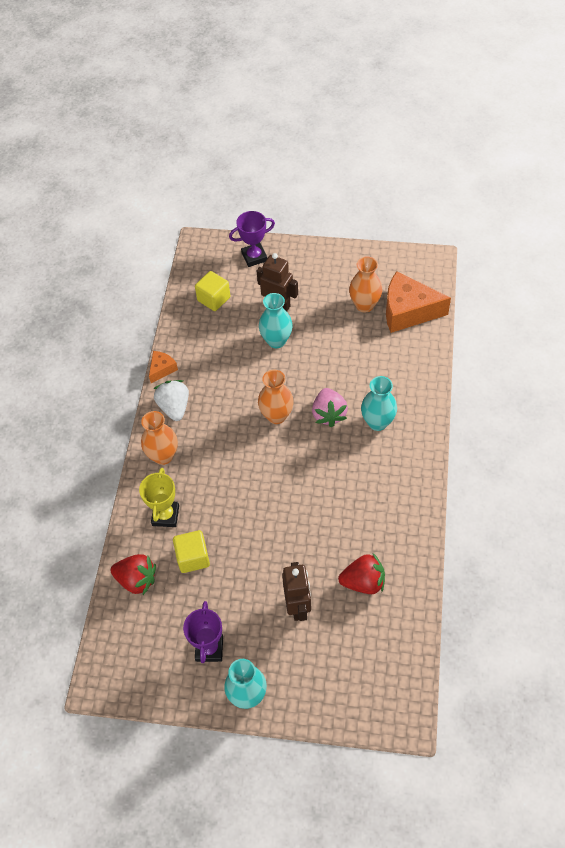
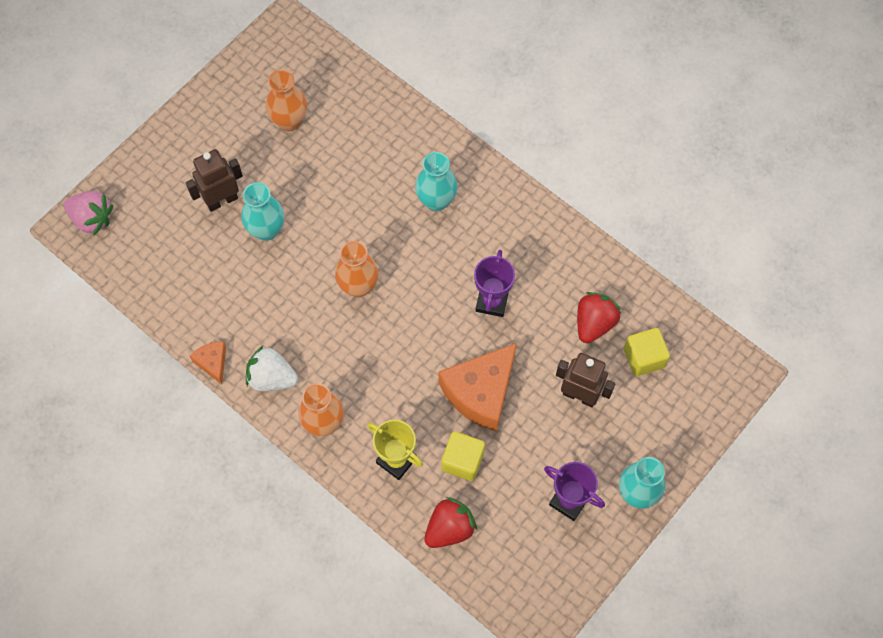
camera: 60 degrees left, 10 degrees up
(214, 299) = (161, 257): yellow cube -> yellow cube (644, 358)
(254, 257) = (137, 183): purple trophy -> purple trophy (492, 301)
(329, 414) = (393, 238): pink strawberry -> pink strawberry (92, 219)
(408, 311) = (329, 88): orange cheese -> orange cheese (480, 392)

